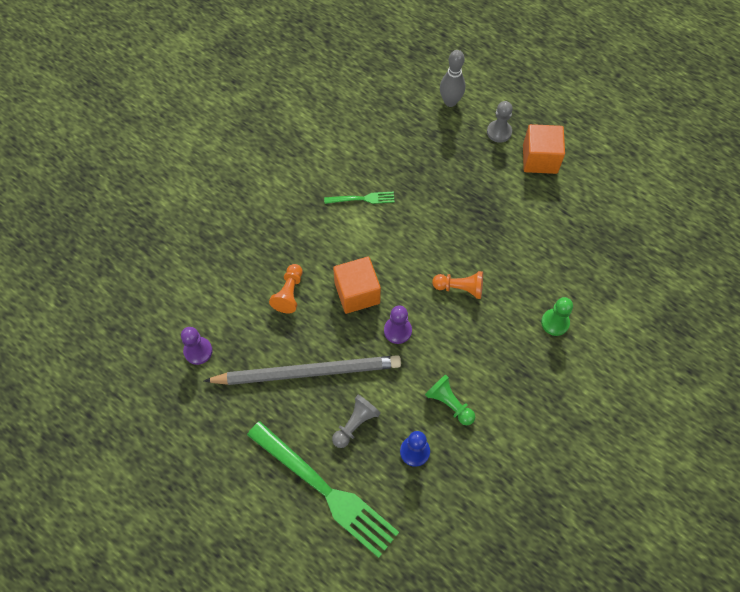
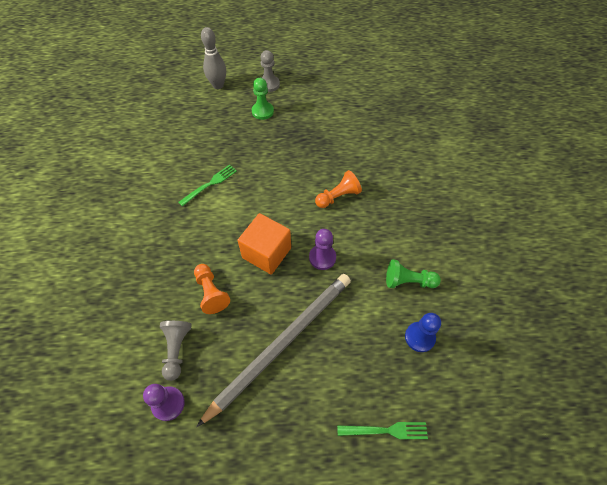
camera: 40 degrees left, 5 degrees down
(327, 491) = (386, 430): green fork -> green fork, size x0.46
(355, 424) = (357, 354): grey pawn -> grey pawn (177, 349)
(540, 159) = (311, 84): orange cube -> none
(555, 322) = (420, 175): green pawn -> green pawn (262, 111)

